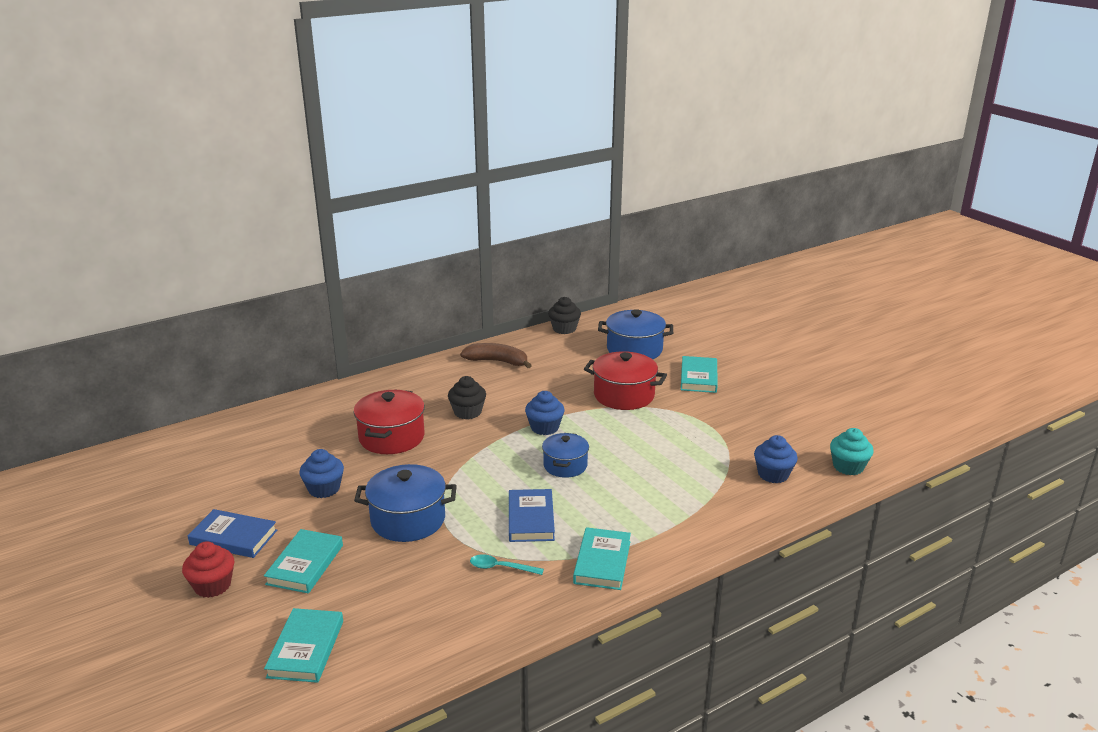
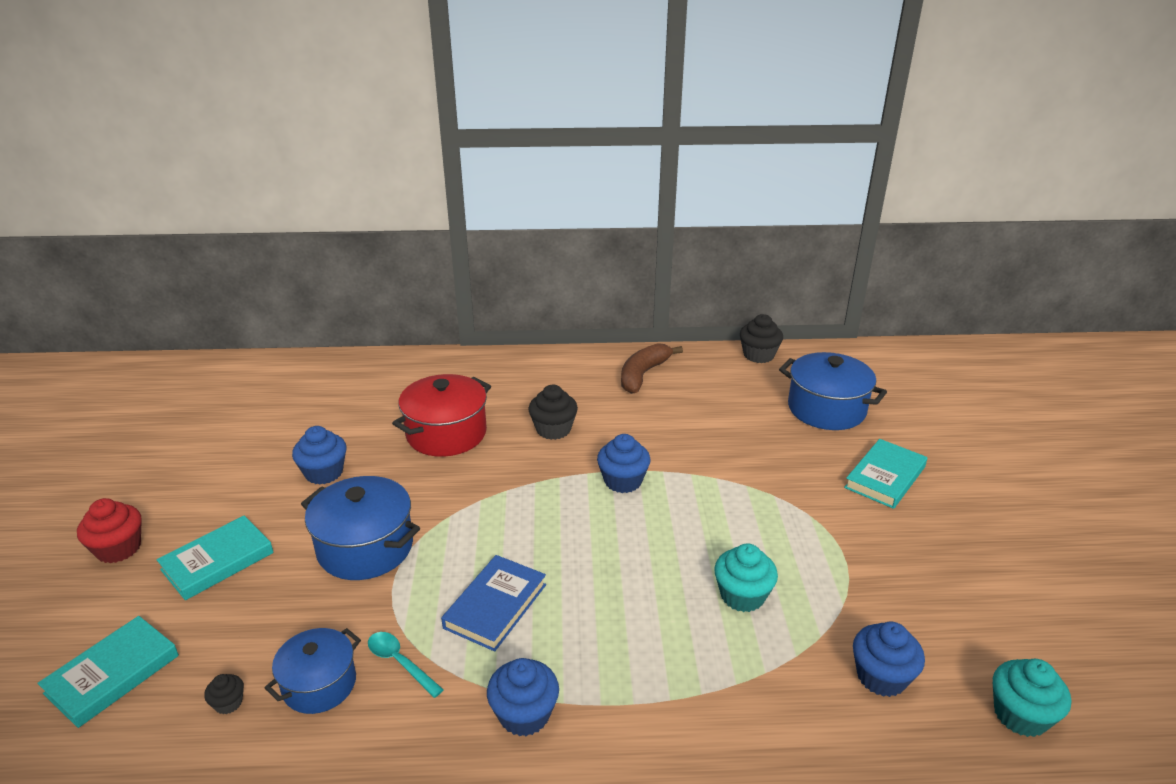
camera: 30 degrees right, 5 degrees up
(233, 537) = (192, 498): blue book -> none
(410, 629) = (228, 703): none -> black cupcake
(497, 361) = (643, 374): brown banana -> brown banana turned 105 degrees counterclockwise
(565, 465) = (602, 544): blue pot -> blue pot (319, 684)
(602, 562) = (524, 714): turquoise book -> blue cupcake
(624, 395) = (760, 470): red pot -> none
(671, 463) = (742, 595): none -> turquoise cupcake

